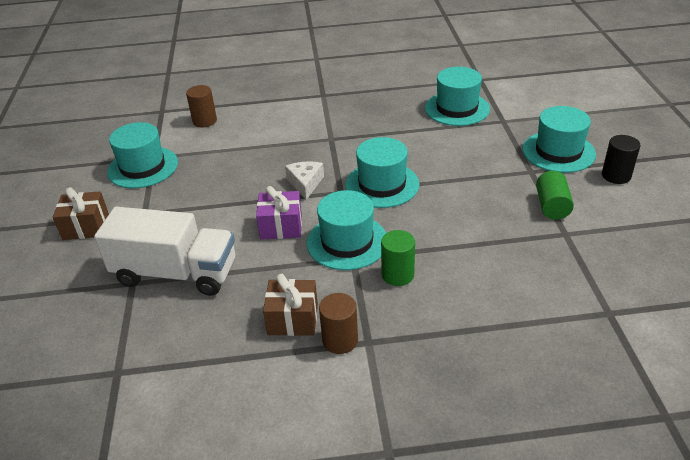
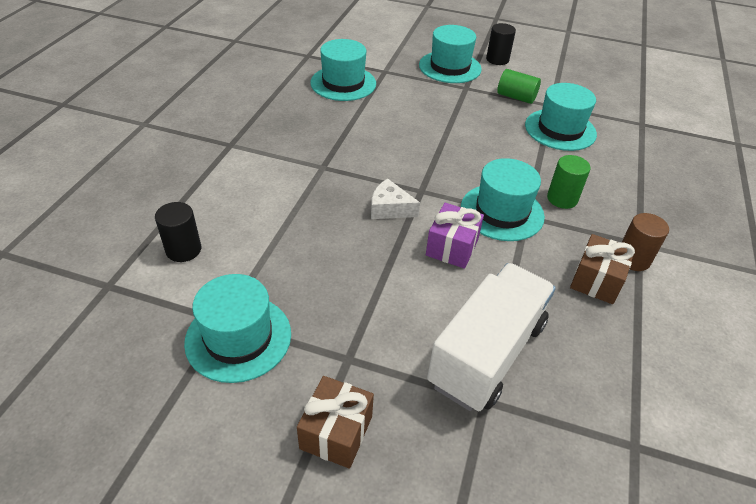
camera: 70 degrees left, 5 degrees up
(204, 121) = (183, 250): brown cylinder -> black cylinder
(382, 184) = (428, 163): turquoise hat -> turquoise hat (560, 129)

